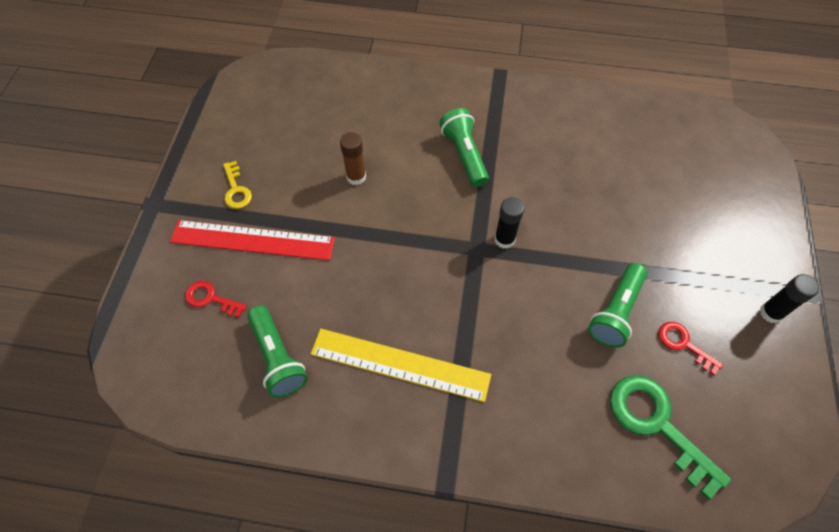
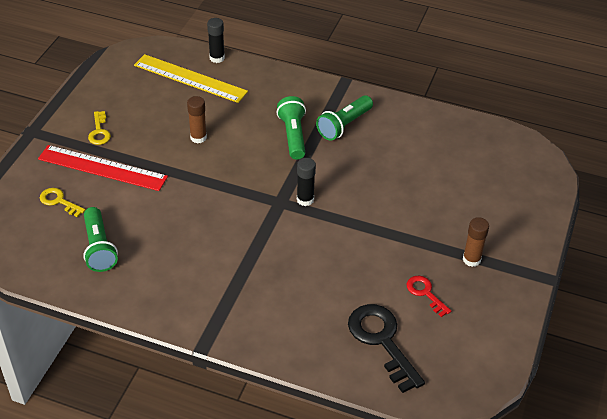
camera: 10 degrees right, 15 degrees down
(211, 299) = (59, 201): red key -> yellow key
(400, 364) = (192, 268): yellow ruler -> yellow ruler (190, 78)
(615, 312) = (378, 263): green flashlight -> green flashlight (344, 125)
(657, 425) = (382, 341): green key -> black key
(718, 286) = (471, 259): none -> brown glue stick
(771, 313) = (507, 285): black glue stick -> black glue stick (217, 58)

